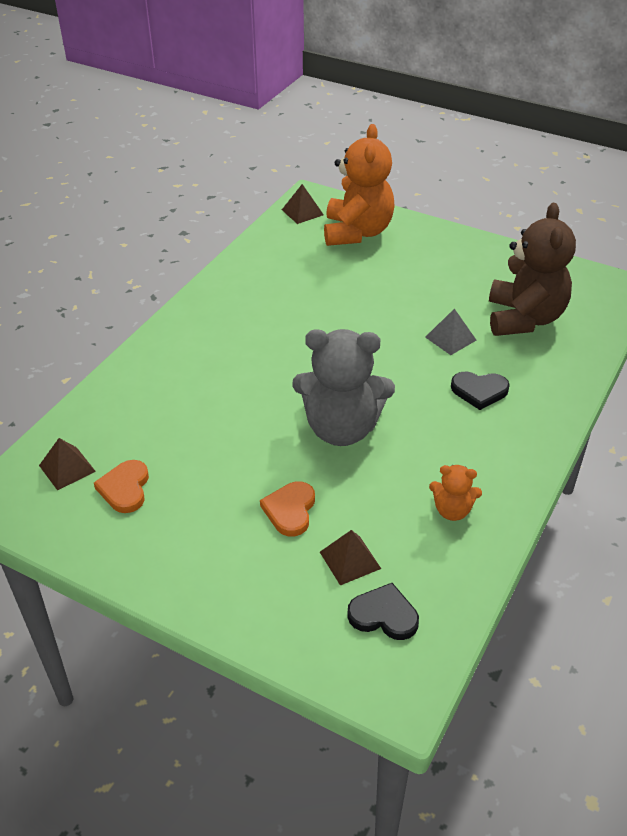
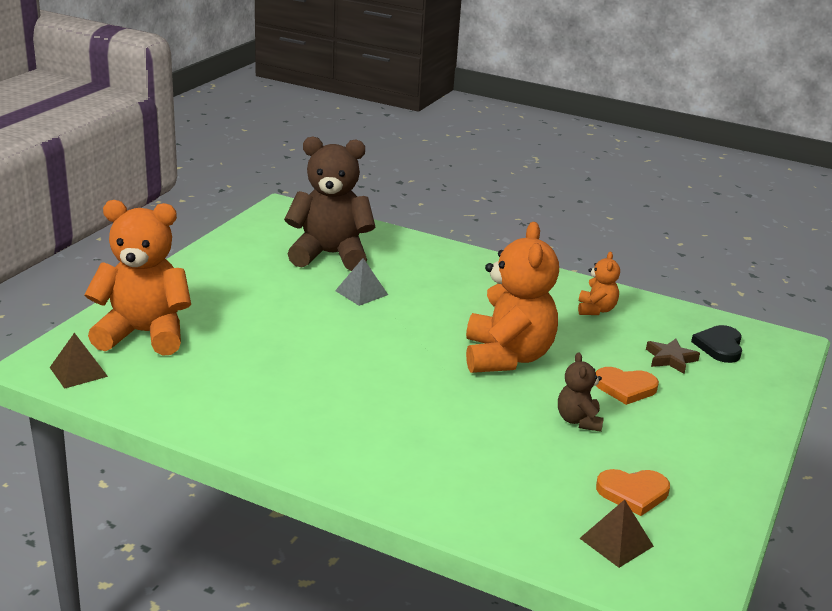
camera: 95 degrees left, 15 degrees down
(233, 467) = (578, 421): none -> brown teddy bear
(341, 428) = (507, 357): grey teddy bear -> orange teddy bear
(350, 560) = (670, 359): brown pyramid -> brown star
(479, 391) = (441, 285): black heart -> none

